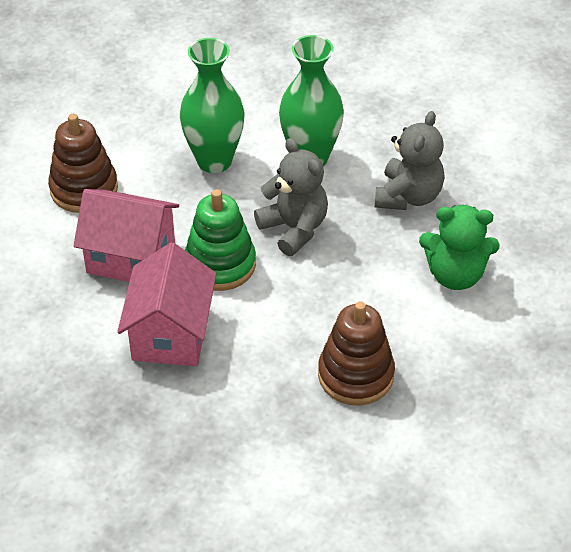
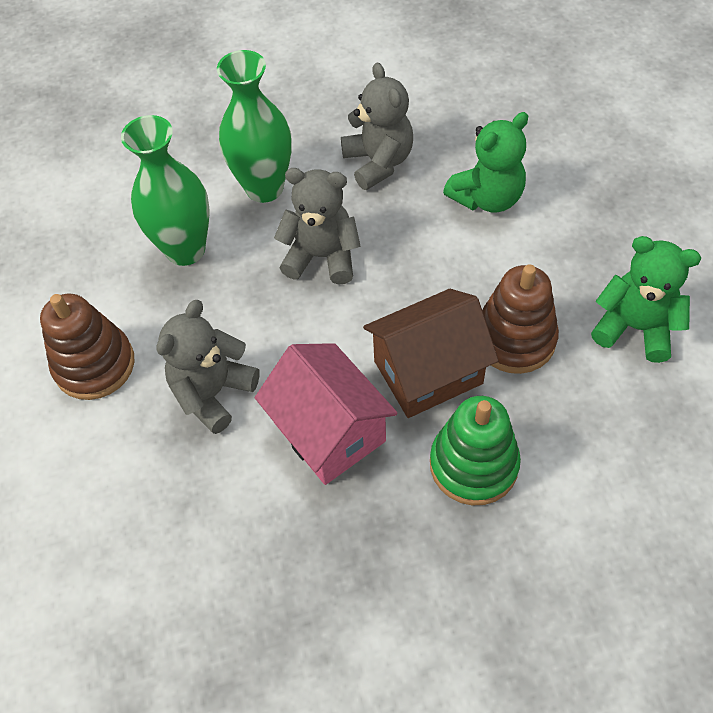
camera: 40 degrees left, 10 degrees up
(131, 257) = (213, 392): pink house -> grey teddy bear
(220, 264) = (298, 335): green stacking toy -> green stacking toy (473, 464)
(273, 349) = (428, 372): none -> brown house
(449, 434) = (634, 327): none -> green teddy bear

